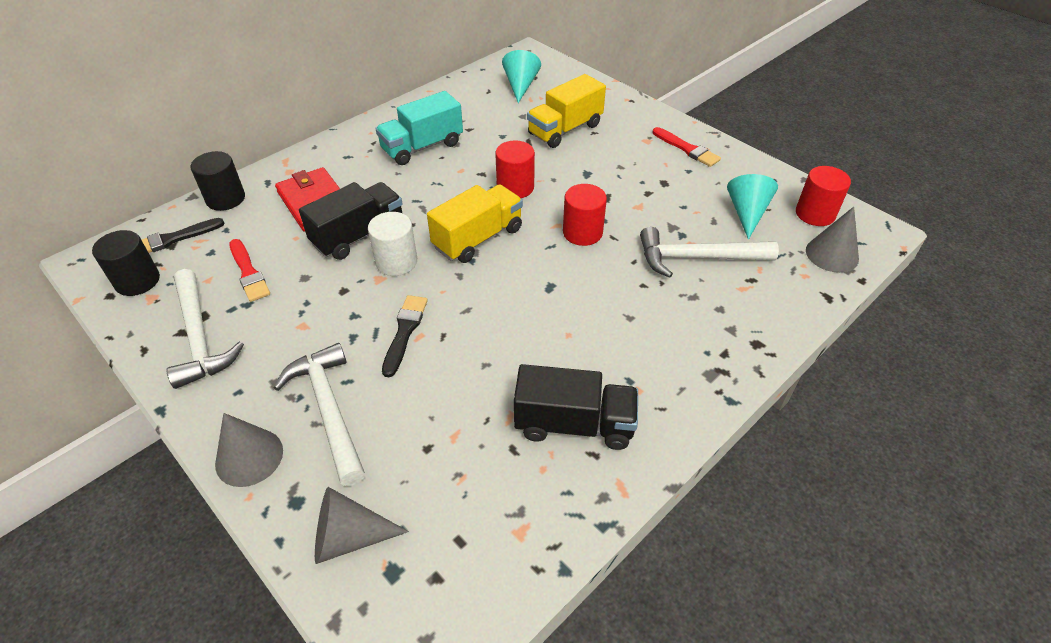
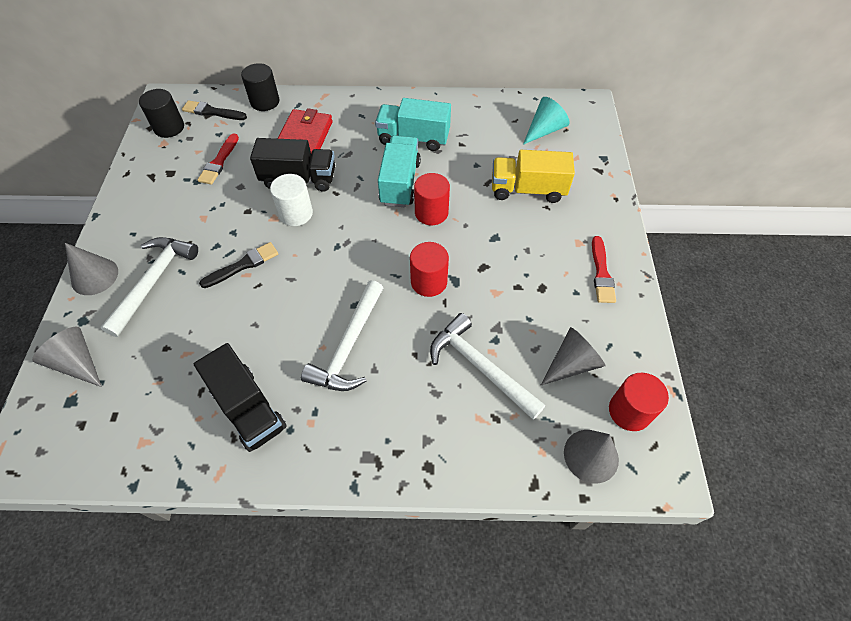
camera: 45 degrees right, 10 degrees up
(199, 337) = (154, 185): white hammer -> white hammer (348, 346)
(458, 183) = (400, 183): none -> turquoise truck
(478, 238) = (360, 234): yellow truck -> none
(747, 213) = (571, 364): turquoise cone -> grey cone

